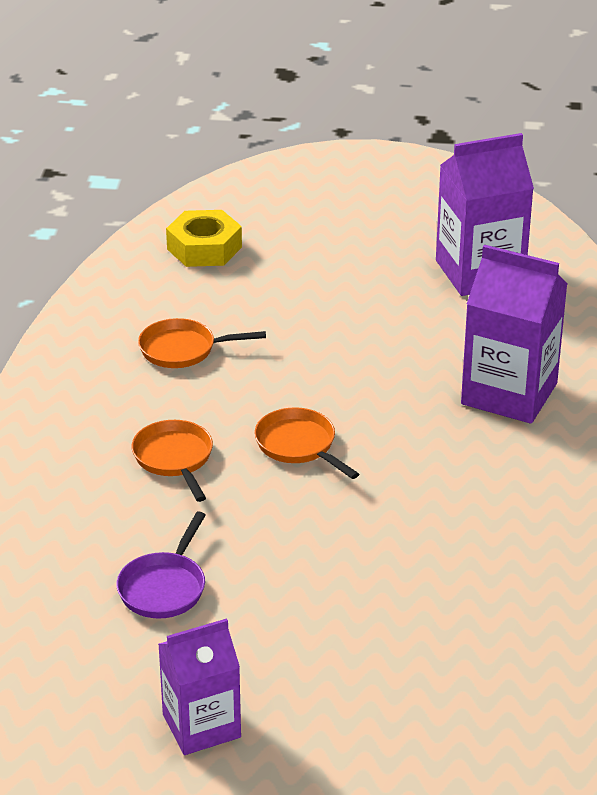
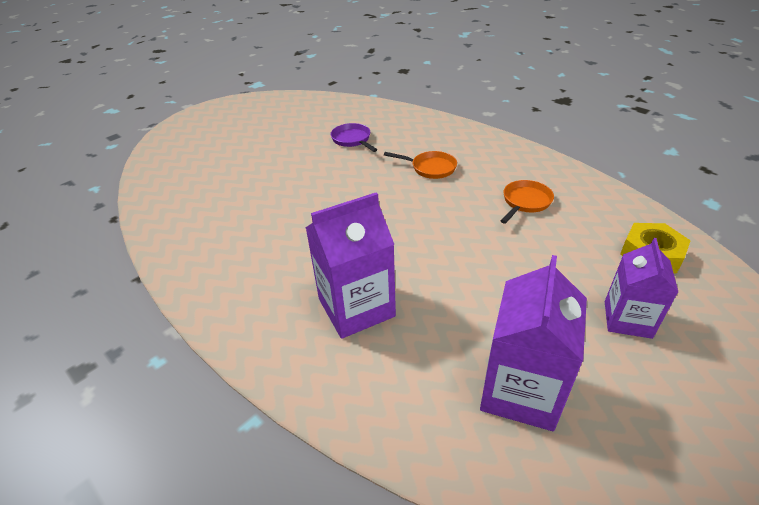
camera: 130 degrees right, 5 degrees up
(201, 726) = (279, 125): purple carton -> purple carton (627, 319)
(299, 445) = (400, 205): orange pan -> none

